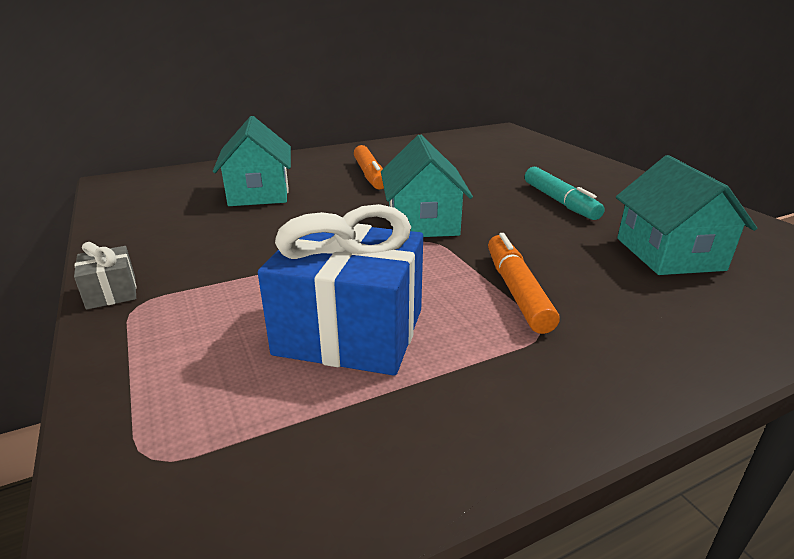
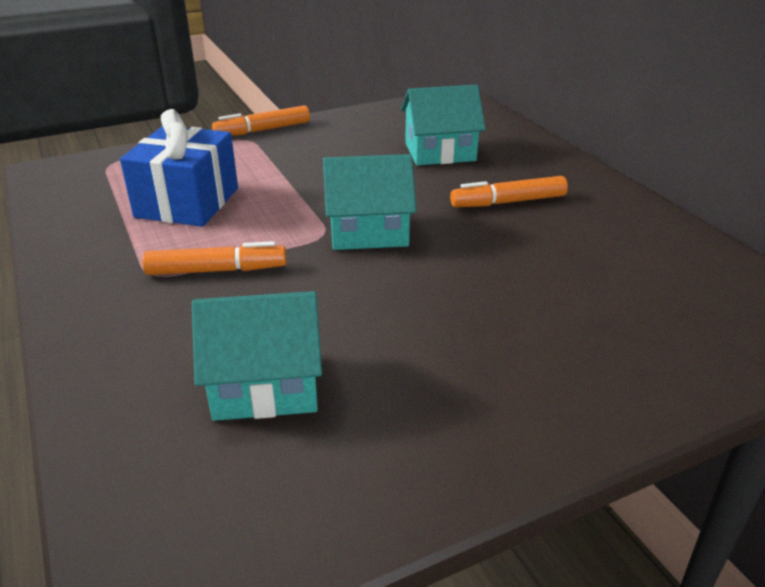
camera: 90 degrees right, 5 degrees up
(111, 292) = (263, 130): grey gift -> orange marker
(559, 201) = (436, 330): turquoise marker -> none

